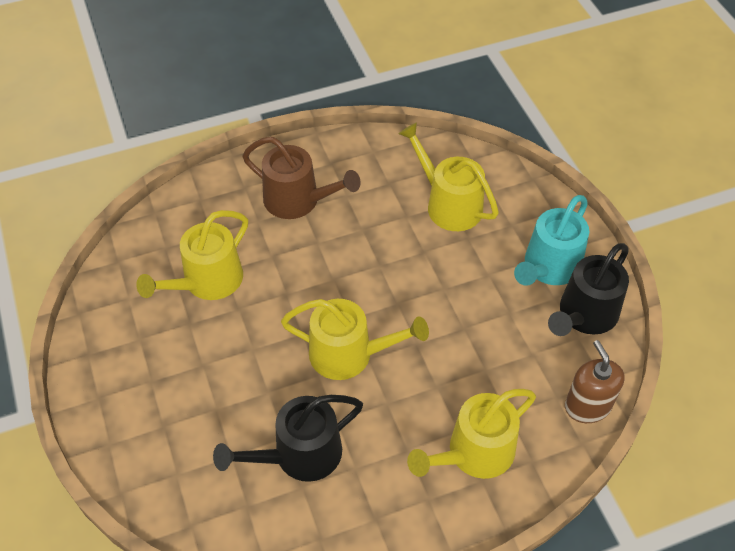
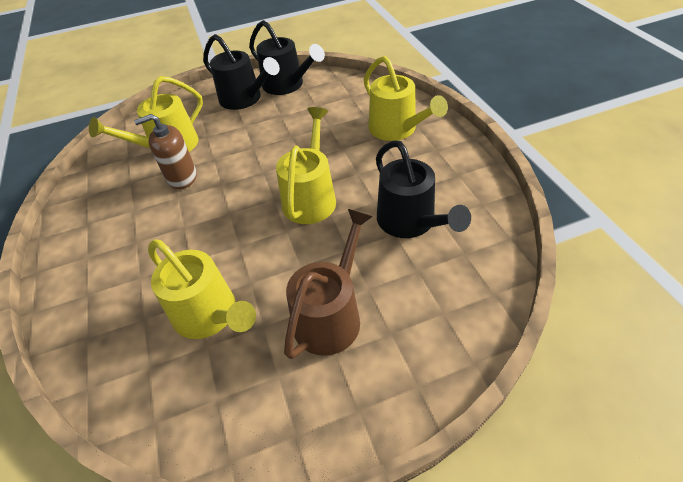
camera: 85 degrees left, 5 degrees down
(298, 200) = (125, 246): brown watering can -> brown watering can (331, 315)
(549, 267) = (244, 99): turquoise watering can -> black watering can
(587, 406) = (357, 85): brown soap dispenser -> brown soap dispenser (182, 177)

